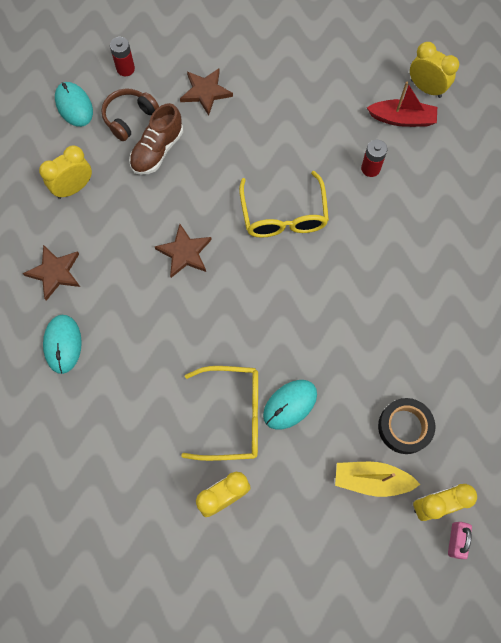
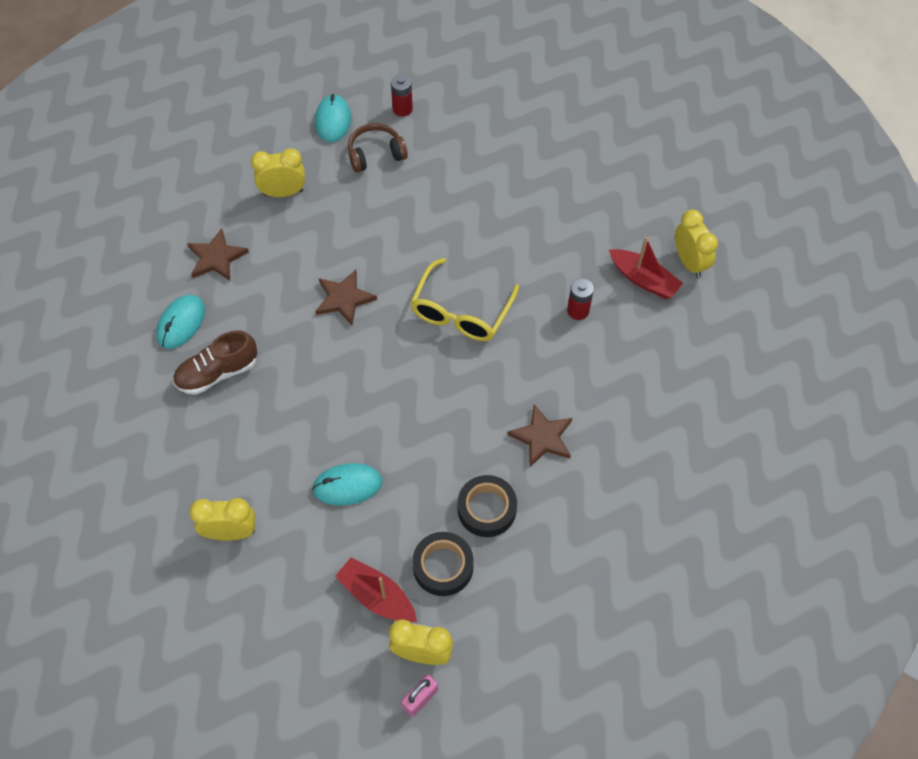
camera: 30 degrees right, 10 degrees down
(157, 150) = (382, 196): brown shoe -> brown shoe (217, 373)
(205, 92) = (463, 164): brown star -> brown star (542, 437)
(233, 416) = (288, 466): yellow glasses -> none
(371, 480) = (377, 596): yellow boat -> red boat
(406, 363) = (487, 509): none -> black tape

